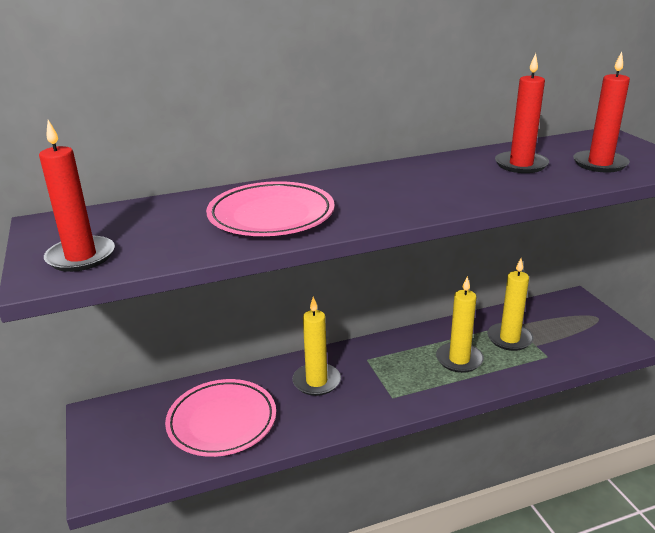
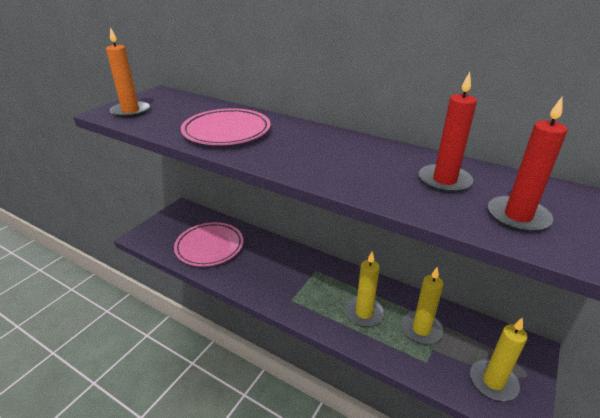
camera: 50 degrees right, 5 degrees up
(81, 257) = (131, 111): red candle -> orange candle
(316, 381) = (273, 262): yellow candle -> yellow candle (493, 382)

